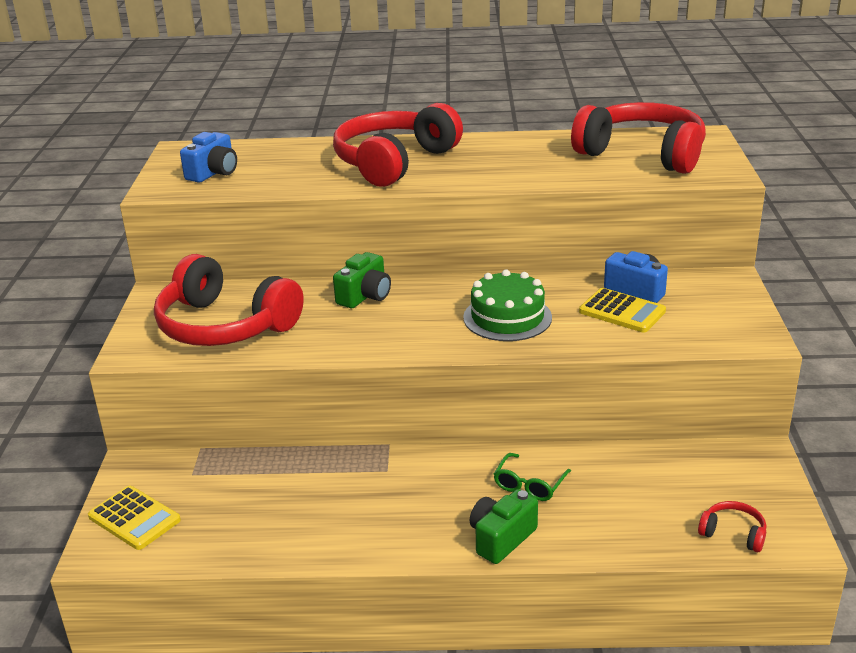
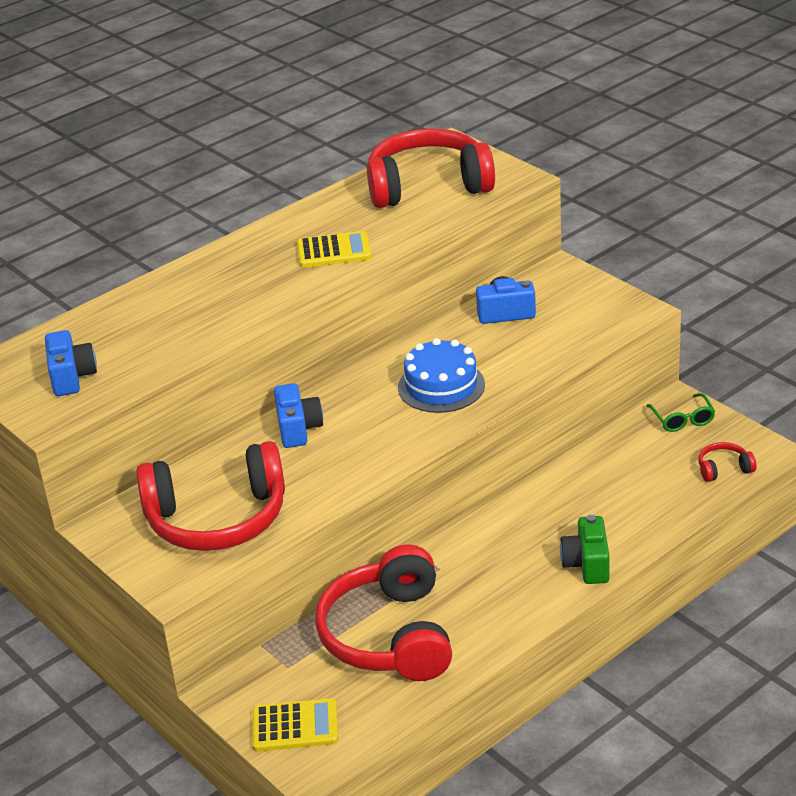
camera: 40 degrees left, 5 degrees up
(365, 296) = (298, 429): green camera -> blue camera
(394, 162) = (229, 287): red headphones -> red headphones (390, 635)
(507, 317) = (441, 386): green cake -> blue cake
(529, 485) = (556, 516): green glasses -> green glasses (682, 419)
(622, 311) = (519, 337): yellow calculator -> yellow calculator (334, 251)

